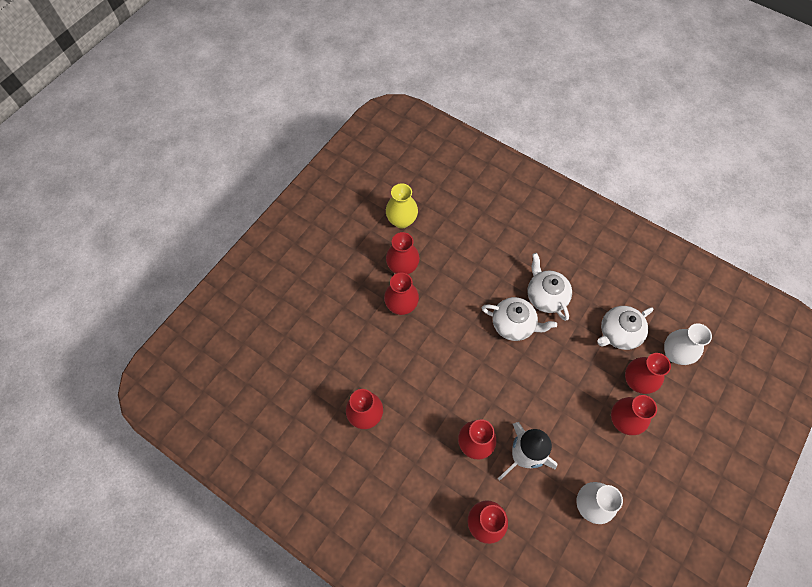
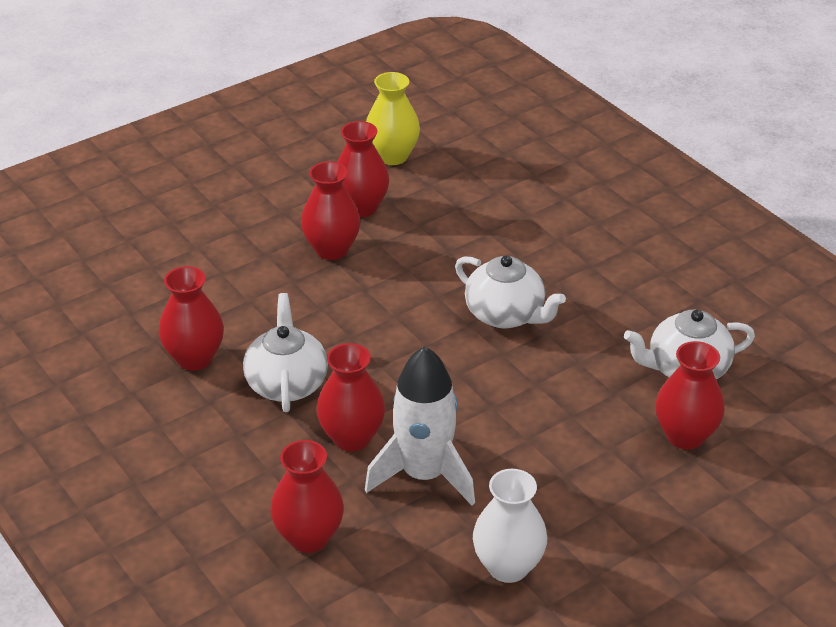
camera: 20 degrees right, 25 degrees down
(545, 296) = (582, 294): white teapot -> white teapot (287, 383)
(623, 421) = (631, 478): red vase -> none
(674, 353) = (777, 419): white vase -> none

